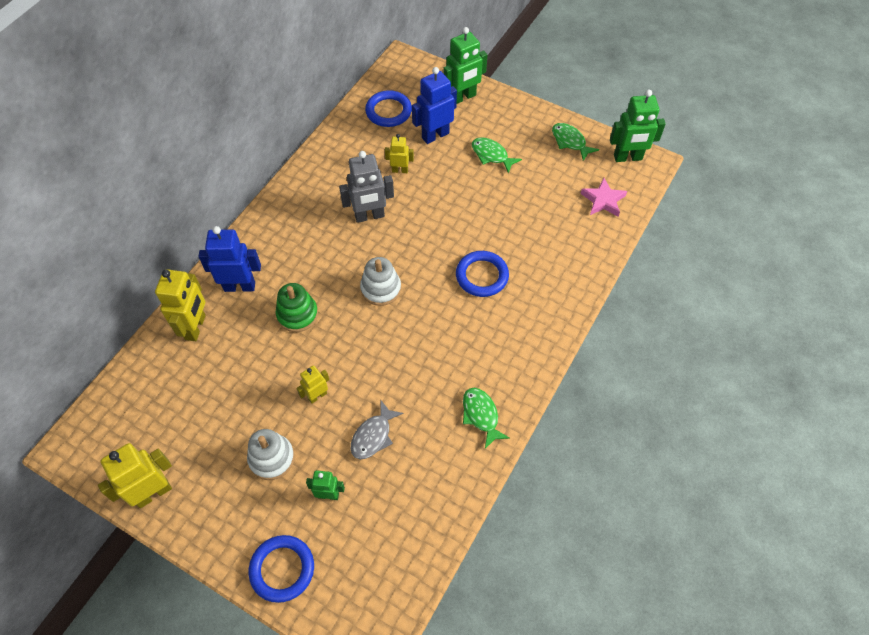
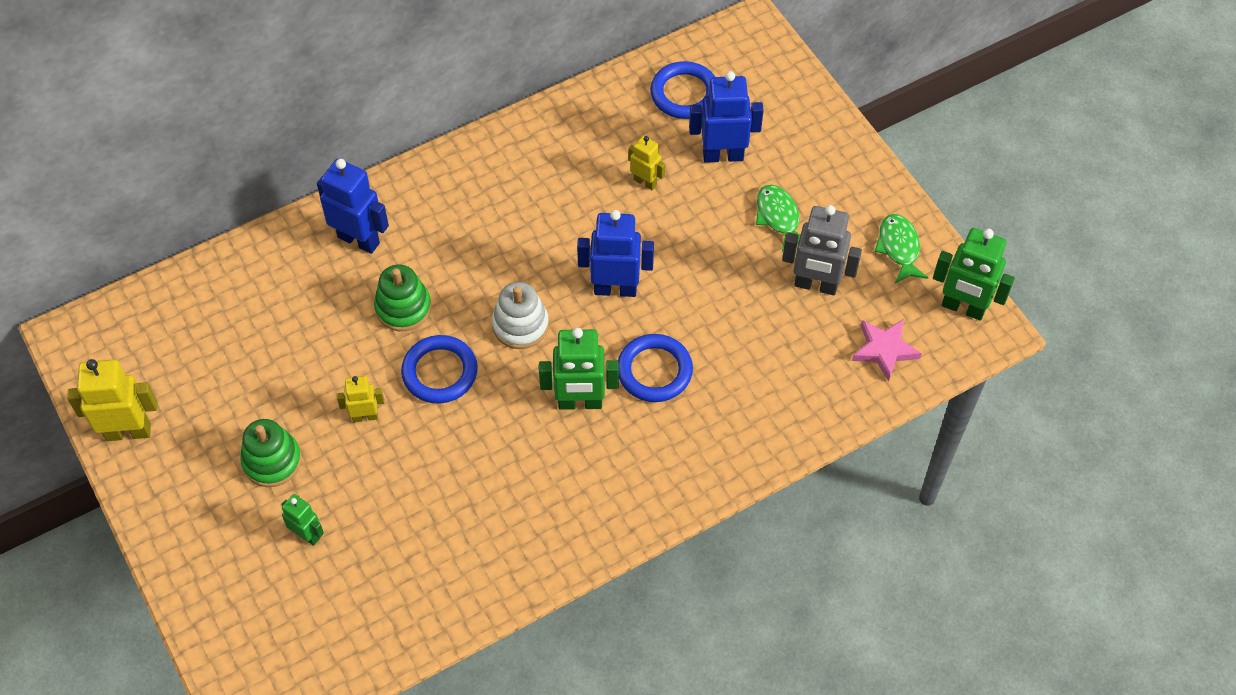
camera: 30 degrees right, 0 degrees up
(196, 327) = (281, 265): yellow robot -> none
(271, 458) = (272, 461): white stacking toy -> green stacking toy
(282, 569) = (210, 587): blue ring -> blue ring (440, 372)
(369, 216) = (567, 225): grey robot -> grey robot (815, 285)
(373, 436) = (398, 496): grey fish -> none
(424, 239) = (615, 288): none -> blue robot
(463, 97) = (796, 118): green robot -> green robot (580, 403)
(481, 415) = (536, 539): green fish -> none

